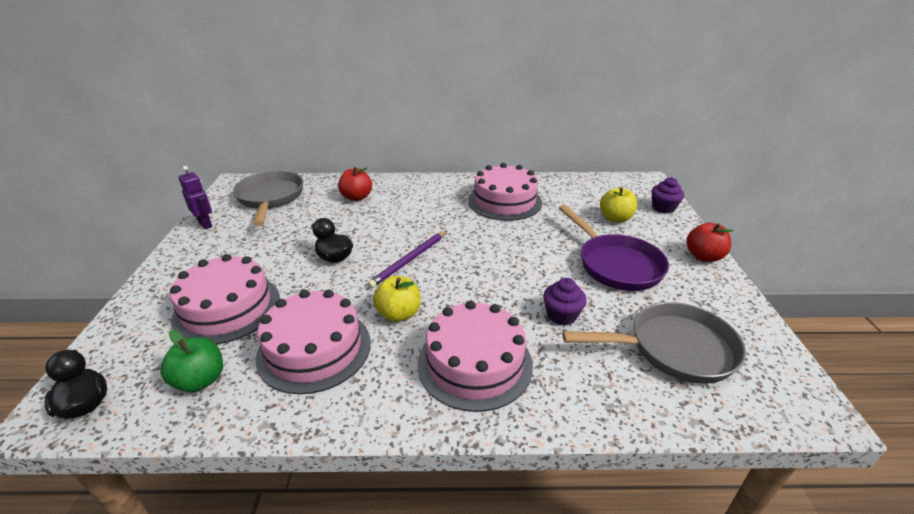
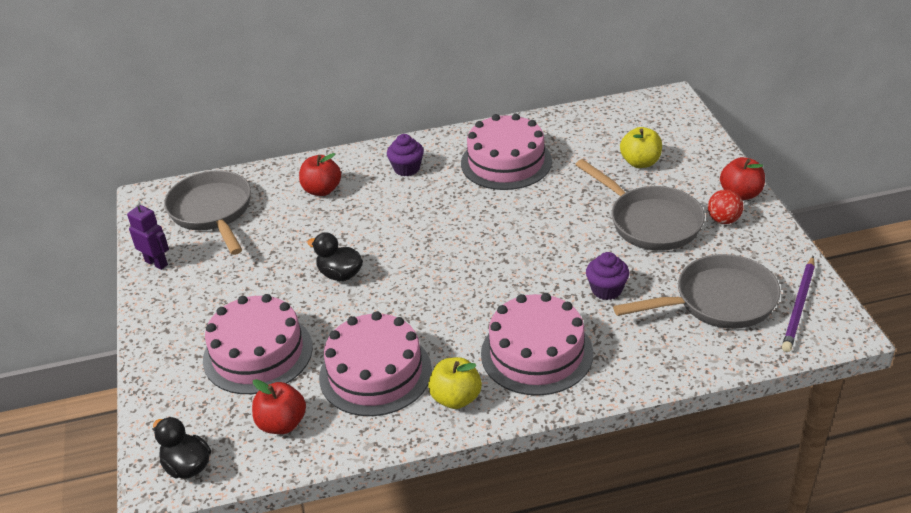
camera: 10 degrees left, 5 degrees up
(200, 380) = (282, 424): green apple -> red apple
(399, 314) = (442, 322): yellow apple -> yellow apple (456, 398)
(409, 260) = (426, 261): purple pencil -> purple pencil (799, 306)
(615, 264) = (650, 222): purple pan -> grey pan
(663, 208) = (692, 137): purple cupcake -> purple cupcake (407, 168)
(685, 275) = (723, 220): none -> red ball

